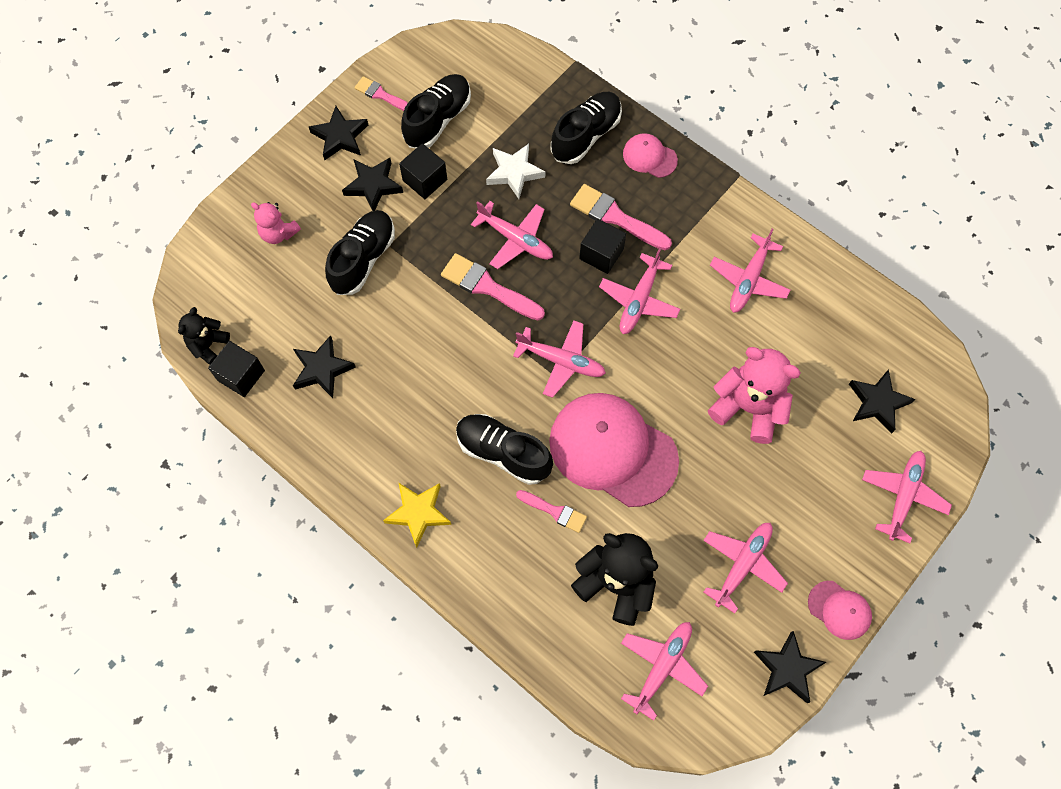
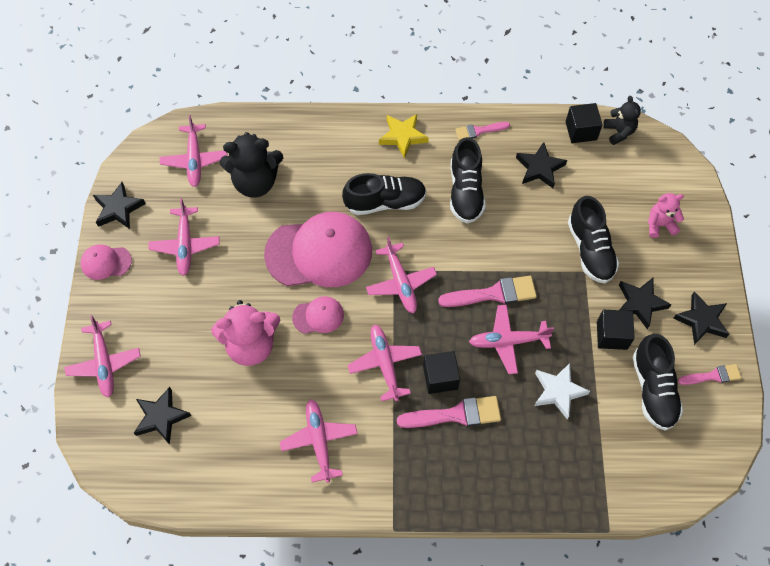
camera: 140 degrees right, 5 degrees down
(555, 511) = (324, 193): pink brush -> pink brush (479, 131)
(561, 361) = (400, 282): pink plane -> pink plane turned 90 degrees counterclockwise
(586, 135) = (537, 466): black shoe -> black shoe (465, 191)
(649, 157) = (474, 487): pink cap -> pink cap (318, 316)

